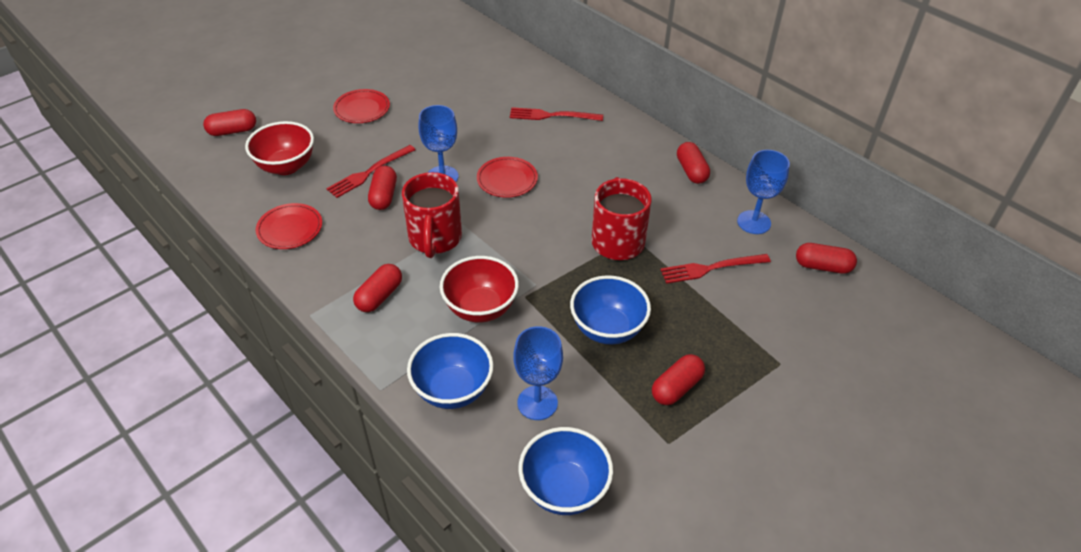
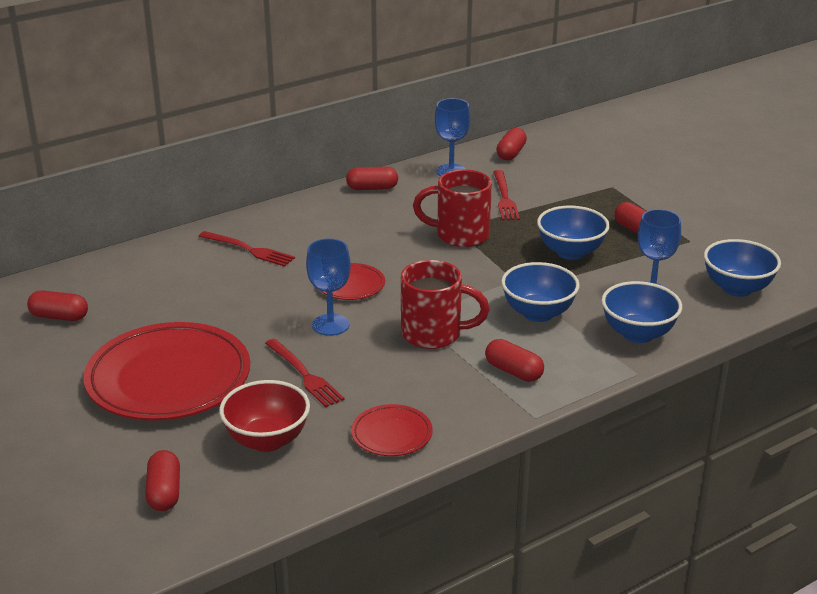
camera: 80 degrees left, 15 degrees down
(362, 109) = (169, 379): red plate -> red plate, size x2.14
(383, 196) = (352, 365): red capsule -> red capsule (59, 317)
(480, 308) = (538, 313): red bowl -> blue bowl
(552, 115) = (249, 250): red fork -> red fork turned 75 degrees counterclockwise

